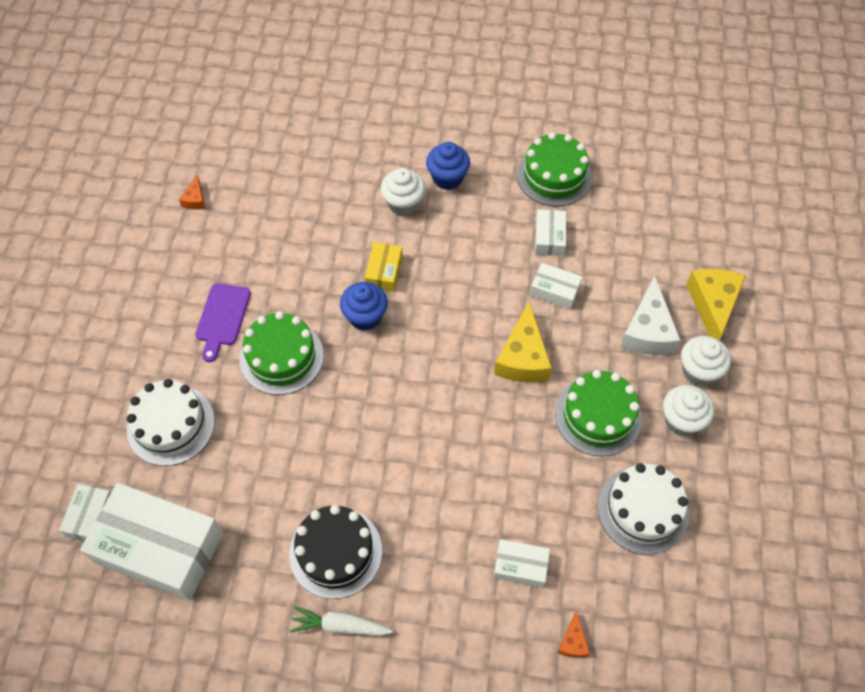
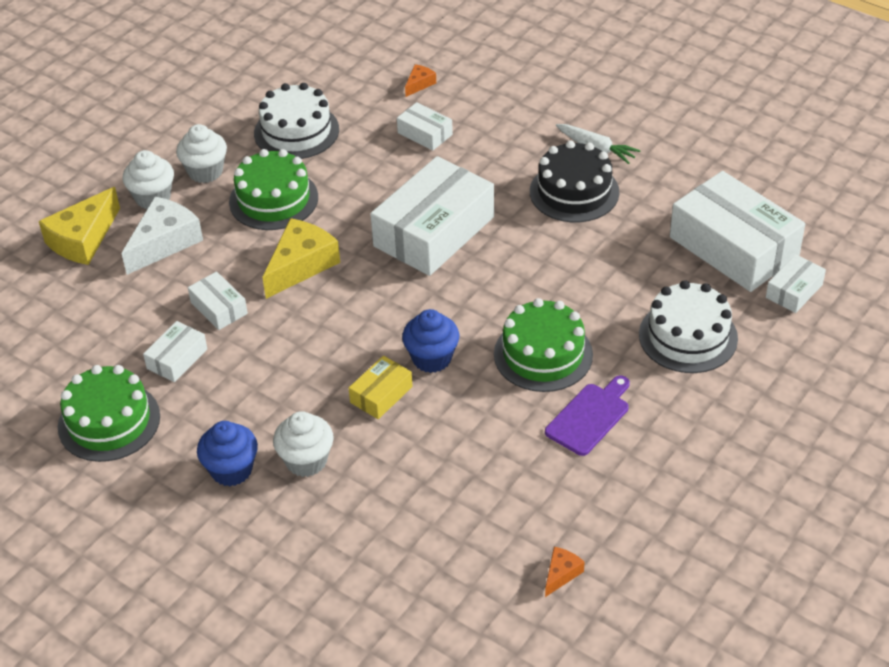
camera: 150 degrees left, 15 degrees down
(437, 443) = (434, 231): none -> white box

